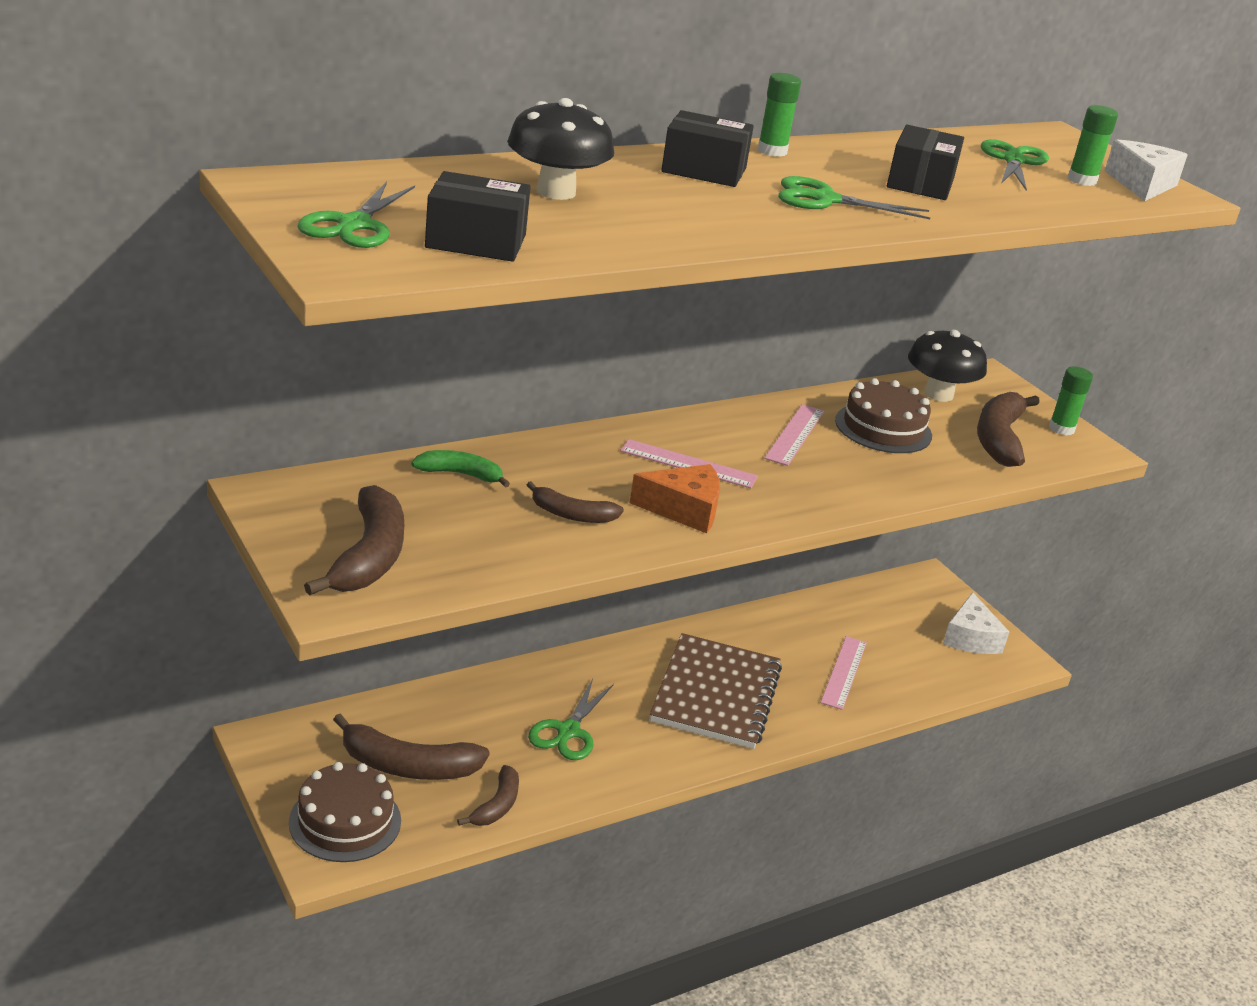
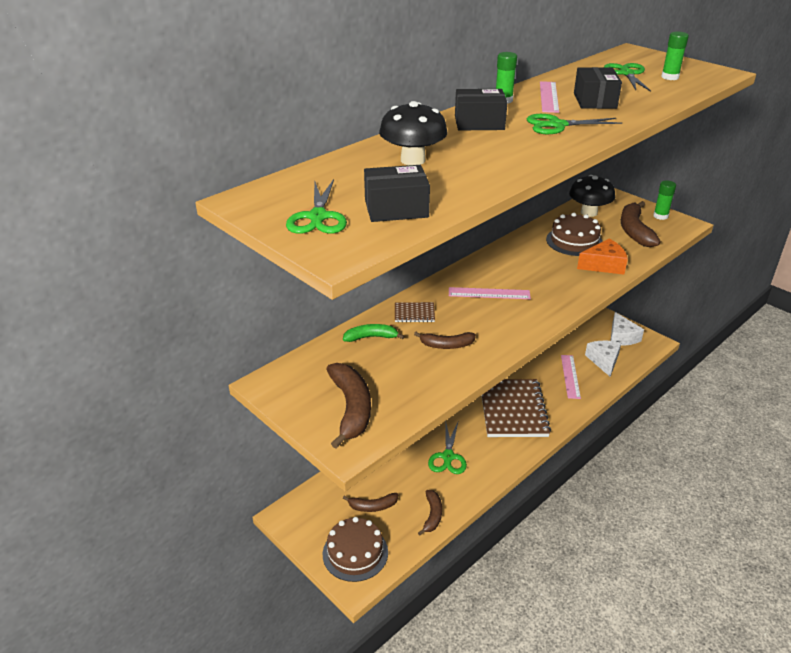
camera: 10 degrees left, 5 degrees up
(407, 766) = (372, 506): brown banana -> brown banana, size x0.58
(549, 460) = (414, 313): none -> brown notebook
(684, 510) = (504, 323): orange cheese -> orange cheese (604, 265)
(795, 434) = (532, 258): pink ruler -> pink ruler (549, 97)
(1141, 184) = (699, 72): white cheese -> white cheese (604, 361)

